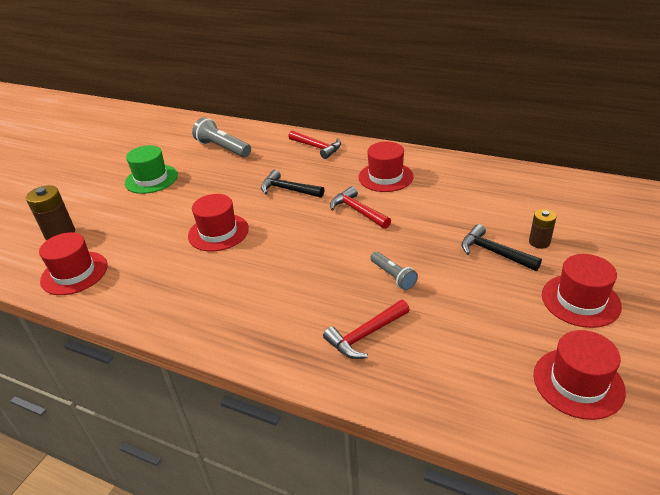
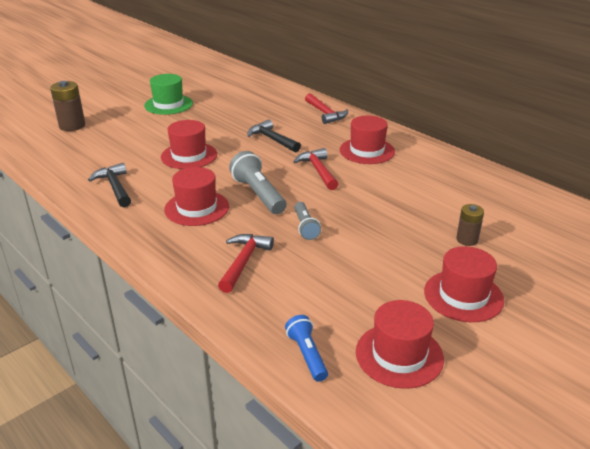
camera: 20 degrees right, 5 degrees down
(74, 273) = (61, 155): red hat -> red hat (197, 208)
(223, 148) = (244, 95): grey flashlight -> grey flashlight (258, 194)
(365, 335) = (243, 262): red hammer -> red hammer turned 120 degrees clockwise
(493, 252) = (414, 235): black hammer -> black hammer (115, 187)
(502, 416) = (307, 355): none -> blue flashlight

